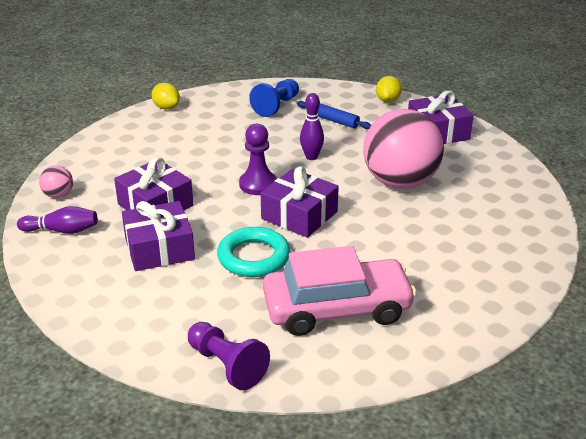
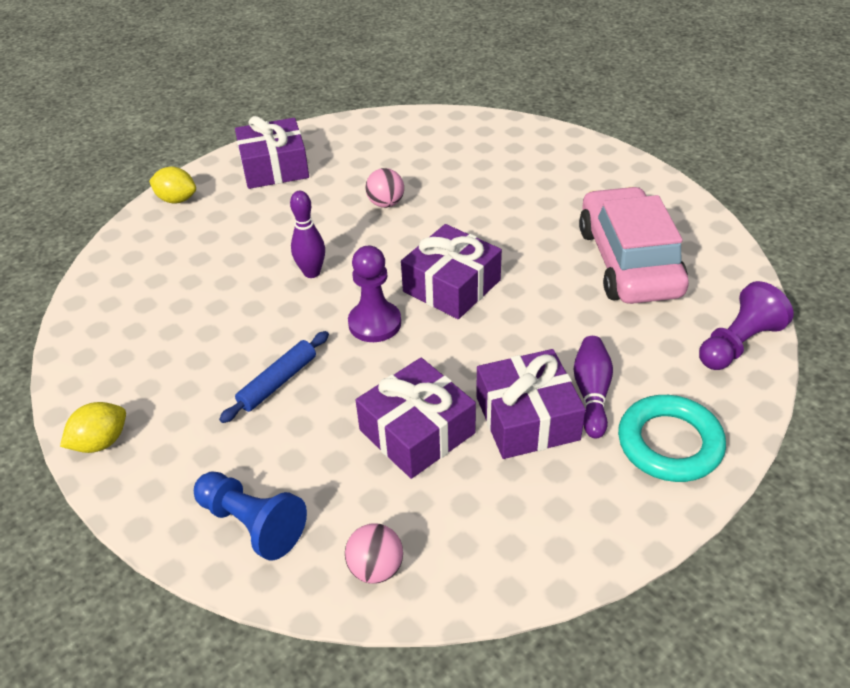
camera: 85 degrees left, 10 degrees up
(62, 230) = (483, 545): purple bowling pin -> purple bowling pin (591, 393)
(253, 257) = (541, 325): turquoise ring -> turquoise ring (669, 443)
(276, 106) = (151, 305): blue pawn -> blue pawn (252, 524)
(333, 120) = (215, 250): blue rolling pin -> blue rolling pin (278, 382)
(400, 182) = (386, 203): pink ball -> pink ball, size x0.41

